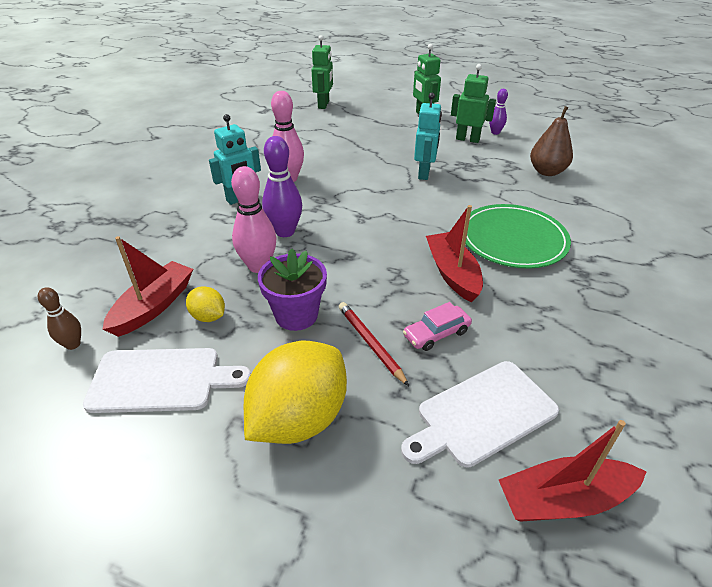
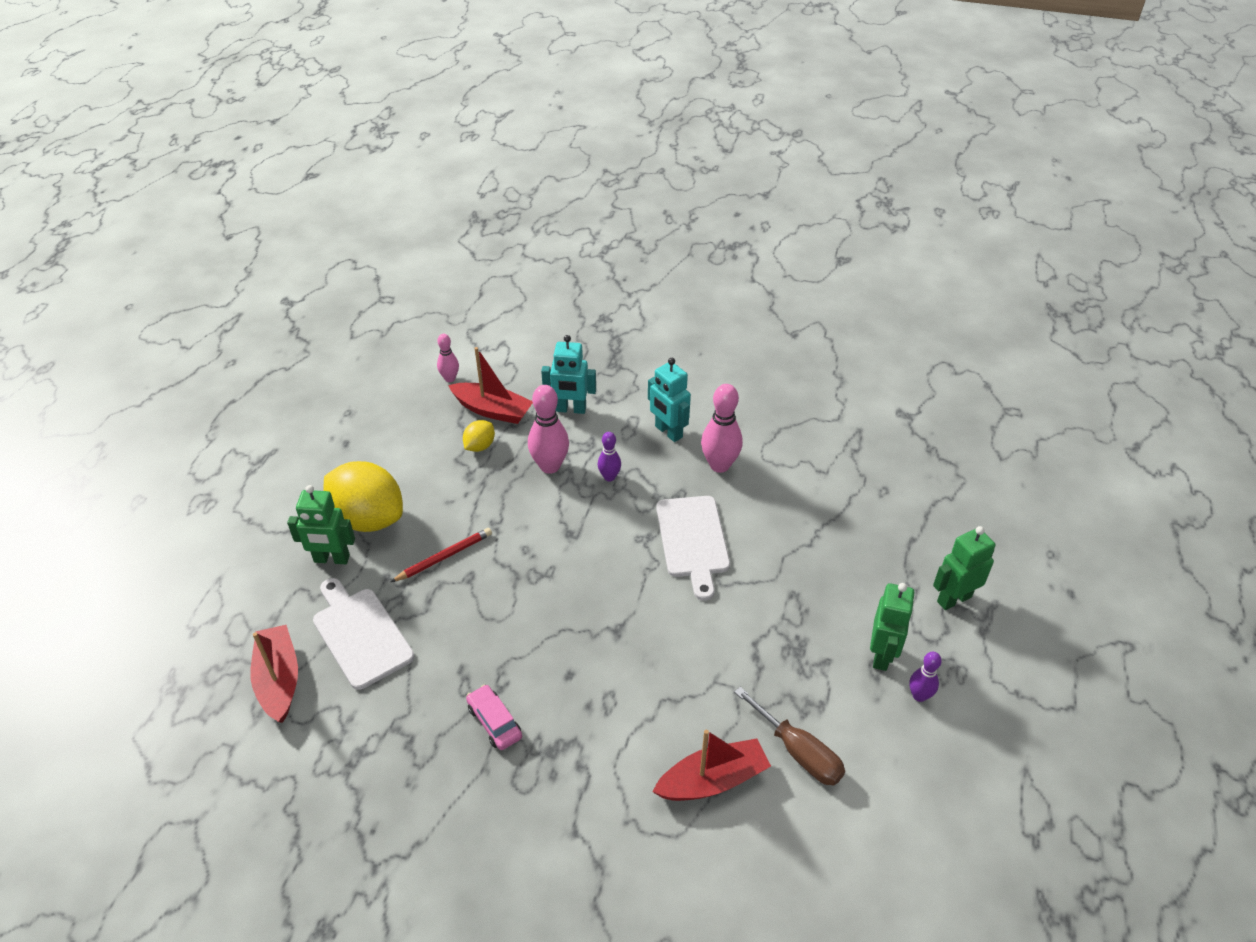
camera: 85 degrees right, 5 degrees up
(73, 344) = (450, 378): brown bowling pin -> pink bowling pin
(161, 380) = (411, 435): white cutting board -> white cutting board (693, 540)
(285, 231) = (609, 477): purple bowling pin -> purple bowling pin, size x0.57
(296, 315) = (481, 502): purple flower pot -> none
(324, 105) = (948, 474): green robot -> green robot (331, 559)
(424, 173) = (760, 598): turquoise robot -> turquoise robot (570, 409)
(436, 333) = (455, 605): pink car -> pink car (494, 722)
(452, 273) = (545, 621): red boat -> red boat (712, 780)
(513, 239) = (614, 686): green plate -> none
(547, 171) = (798, 752): brown pear -> brown screwdriver

